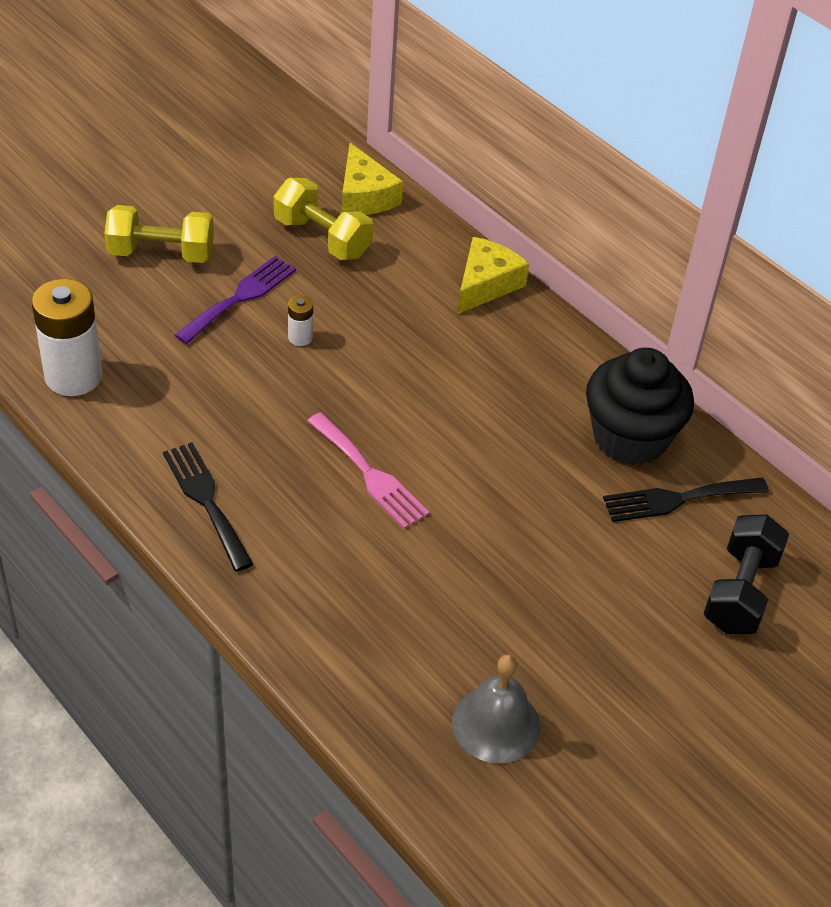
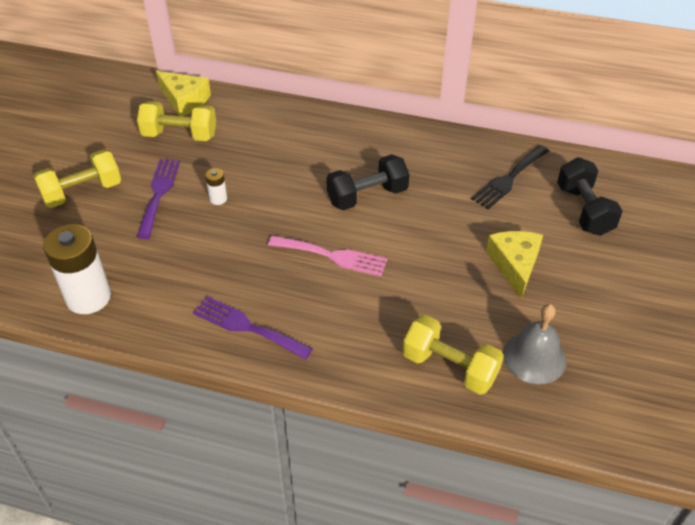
camera: 30 degrees left, 0 degrees up
(206, 501) = (247, 327): black fork -> purple fork
(386, 675) = (450, 367): none -> yellow dumbbell
(476, 425) = (367, 196): none -> black dumbbell
(486, 284) = (300, 116): yellow cheese -> yellow cheese (514, 265)
(630, 437) = (454, 159): black cupcake -> none

